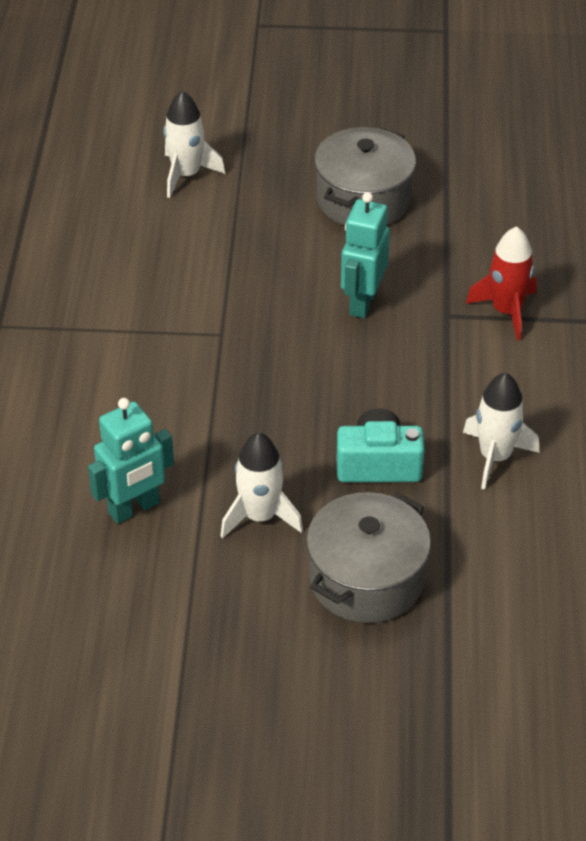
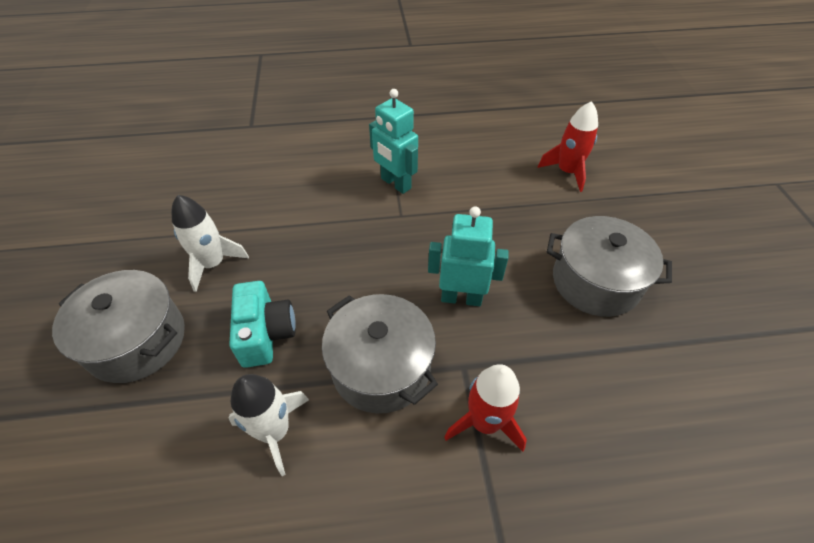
camera: 80 degrees right, 5 degrees up
(134, 508) = (226, 198): turquoise robot -> turquoise robot (395, 184)
(186, 175) = (567, 172): white rocket -> red rocket
(437, 374) = (381, 367): none -> grey pot

